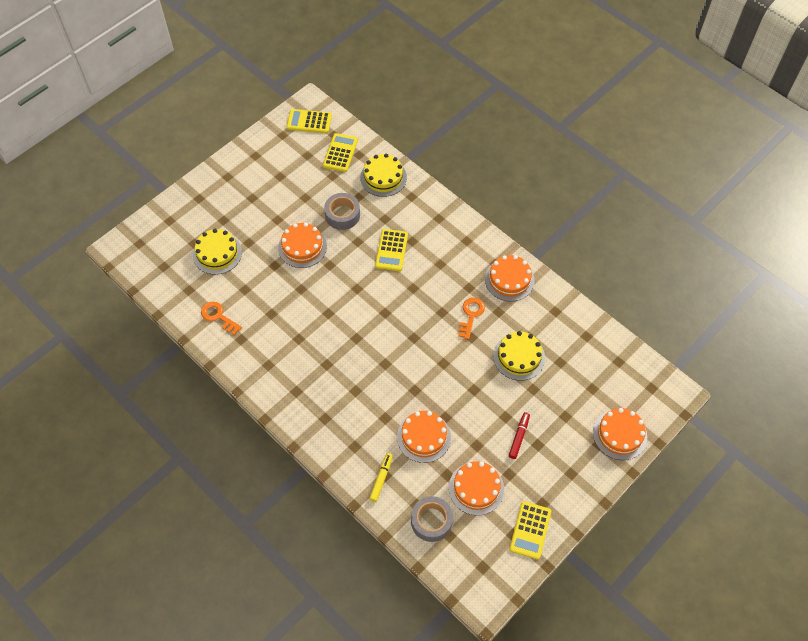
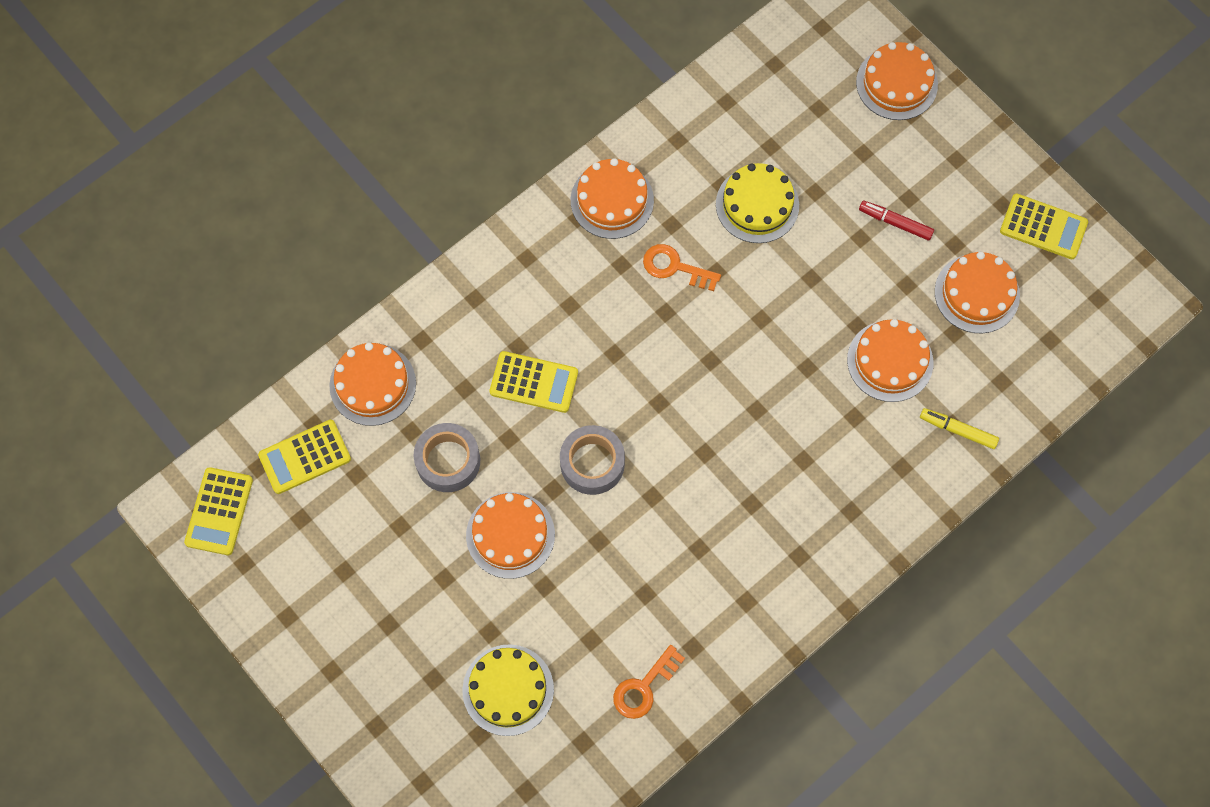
camera: 85 degrees left, 10 degrees up
(340, 153) = (305, 457): yellow calculator -> yellow calculator turned 45 degrees counterclockwise
(383, 177) = (372, 384): yellow cake -> orange cake
(431, 521) = (1028, 362): grey tape -> grey tape (592, 463)

